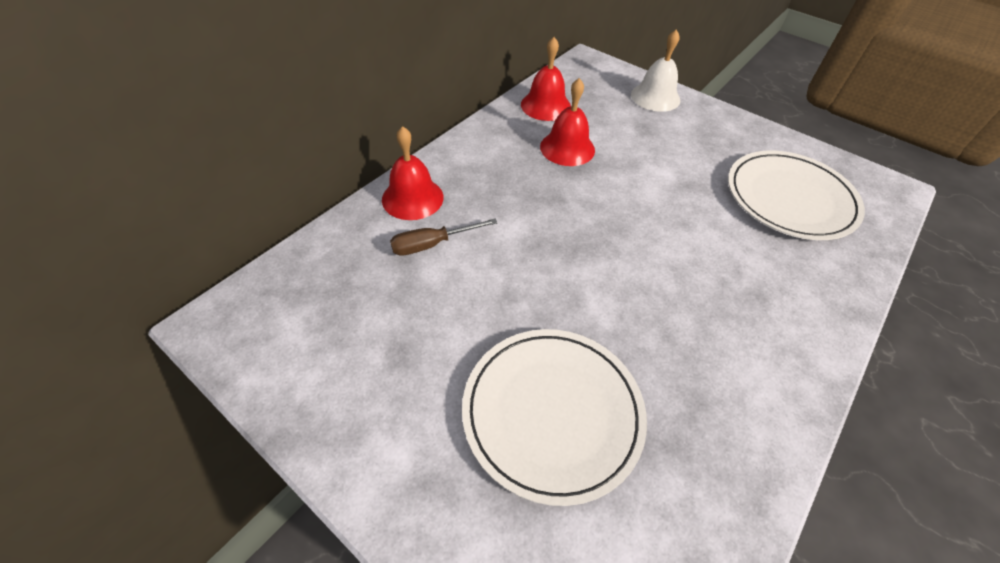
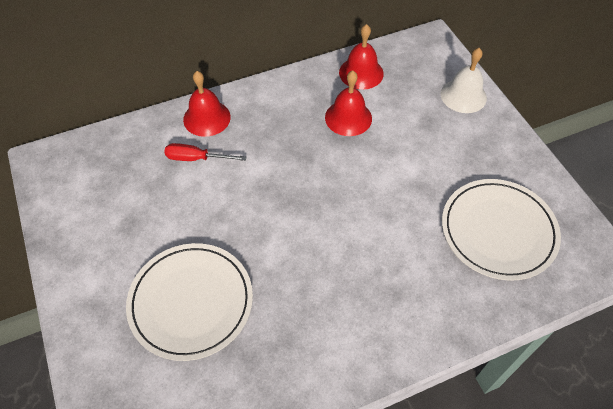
camera: 30 degrees right, 5 degrees up
(432, 244) = (196, 158): brown screwdriver -> red screwdriver

